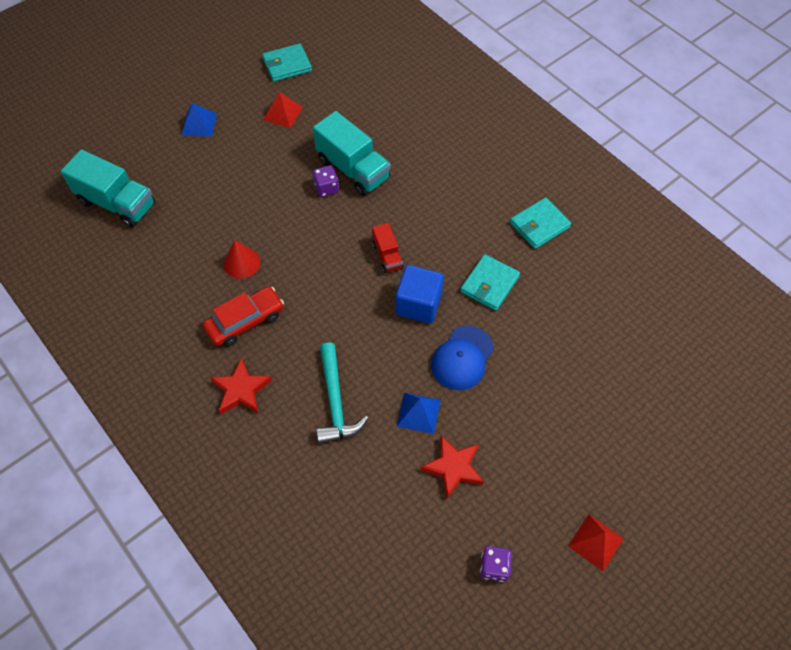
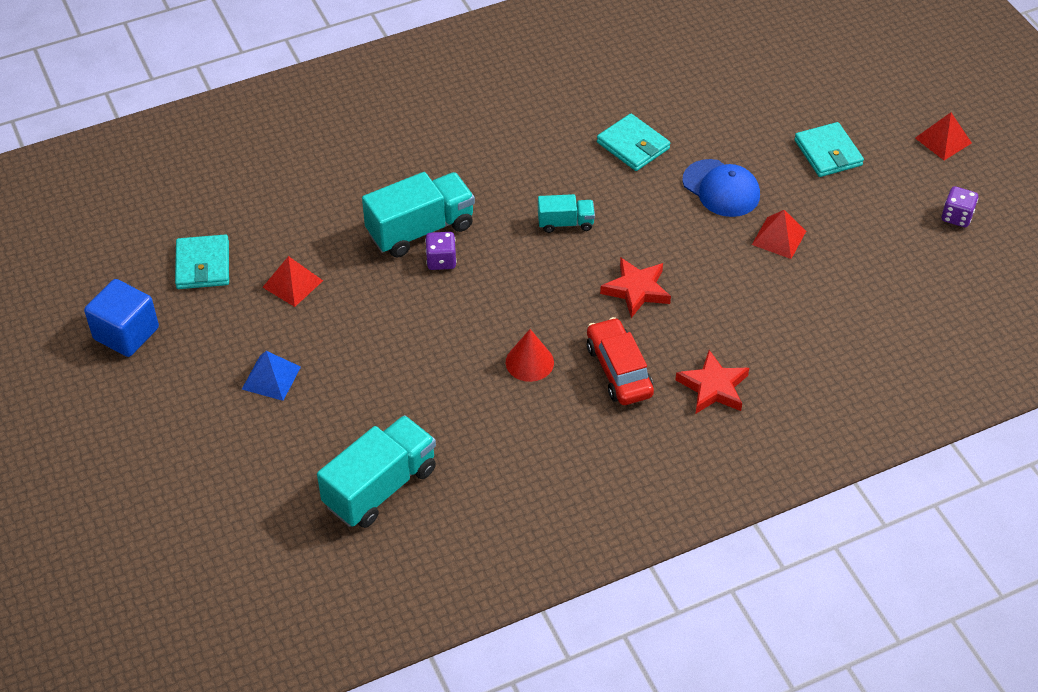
camera: 75 degrees left, 10 degrees down
(335, 402) = (749, 304): turquoise hammer -> none
(387, 256) = (565, 223): red truck -> turquoise truck
(418, 304) = (641, 209): blue cube -> blue cube (126, 333)
(418, 412) = (779, 237): blue pyramid -> red pyramid
(453, 468) = (848, 224): red star -> red star (636, 290)
(539, 225) = (567, 87): turquoise wallet -> turquoise wallet (828, 153)

